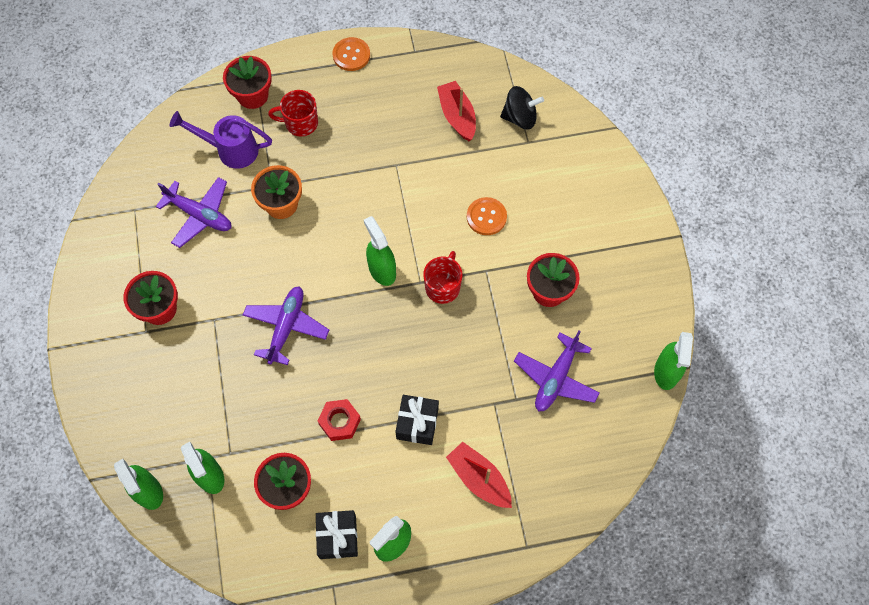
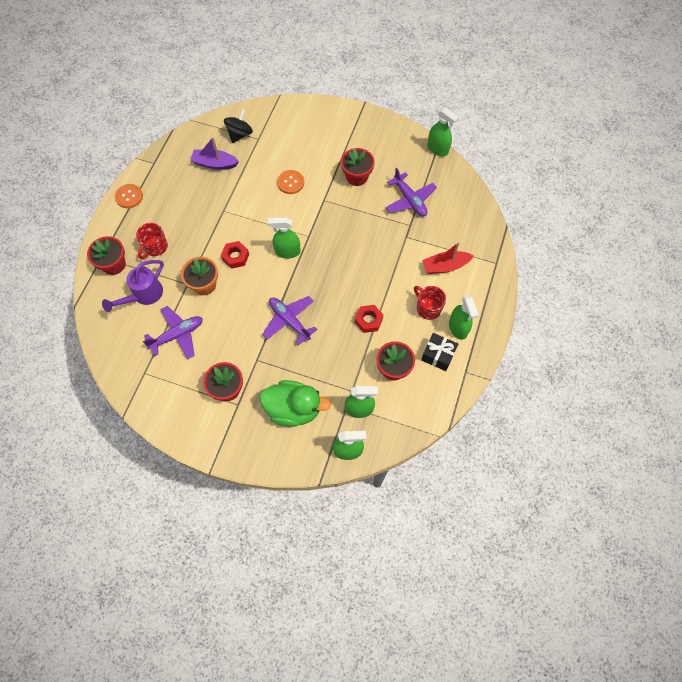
camera: 60 degrees left, 0 degrees up
(171, 397) = (294, 409): none -> green duck
(339, 216) = (235, 257): none -> red nut
(417, 423) = (394, 280): black gift -> none
(443, 287) = (319, 226): red mug -> red mug (428, 308)
(457, 116) = (215, 164): red boat -> purple boat

